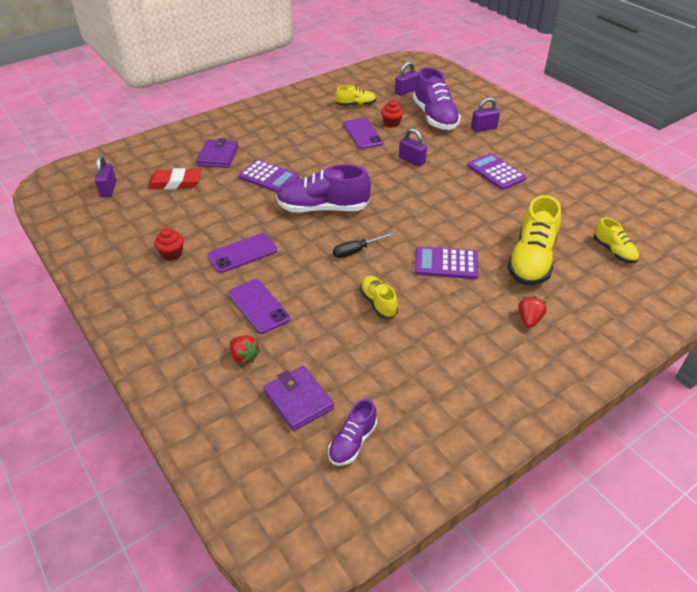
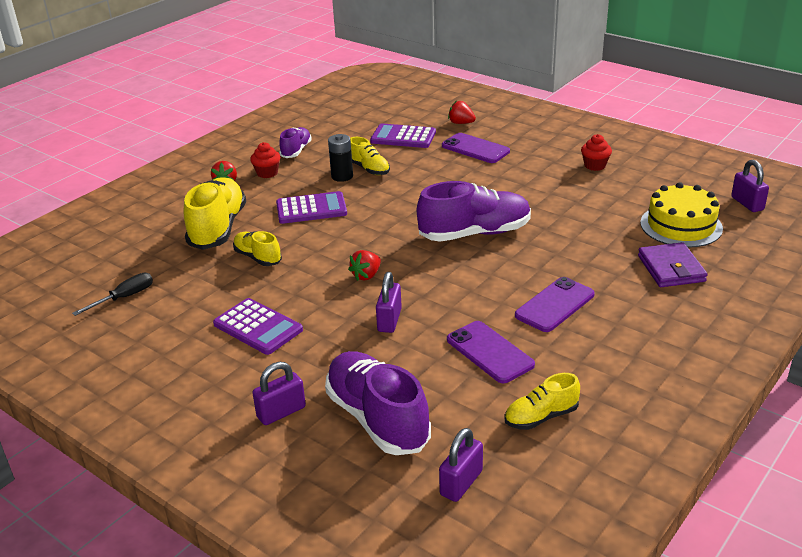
camera: 165 degrees right, 10 degrees down
(175, 183) = (681, 225): red eraser -> yellow cake
(242, 253) = (526, 179): purple phone -> purple phone (554, 305)
(268, 177) = (573, 255): purple calculator -> purple calculator (403, 137)
(298, 400) = (404, 113): purple wallet -> none
(352, 442) = (355, 105): purple shoe -> purple shoe (296, 151)
(356, 251) = (411, 202): black screwdriver -> black screwdriver (124, 297)
(391, 123) = (451, 386): red cupcake -> red cupcake (267, 173)
(408, 299) = (342, 176): none -> black battery
(412, 160) = (389, 320): purple padlock -> purple padlock turned 75 degrees clockwise
(416, 192) = (366, 275): none -> red strawberry
(614, 251) = (119, 254): yellow shoe -> yellow shoe (257, 257)

